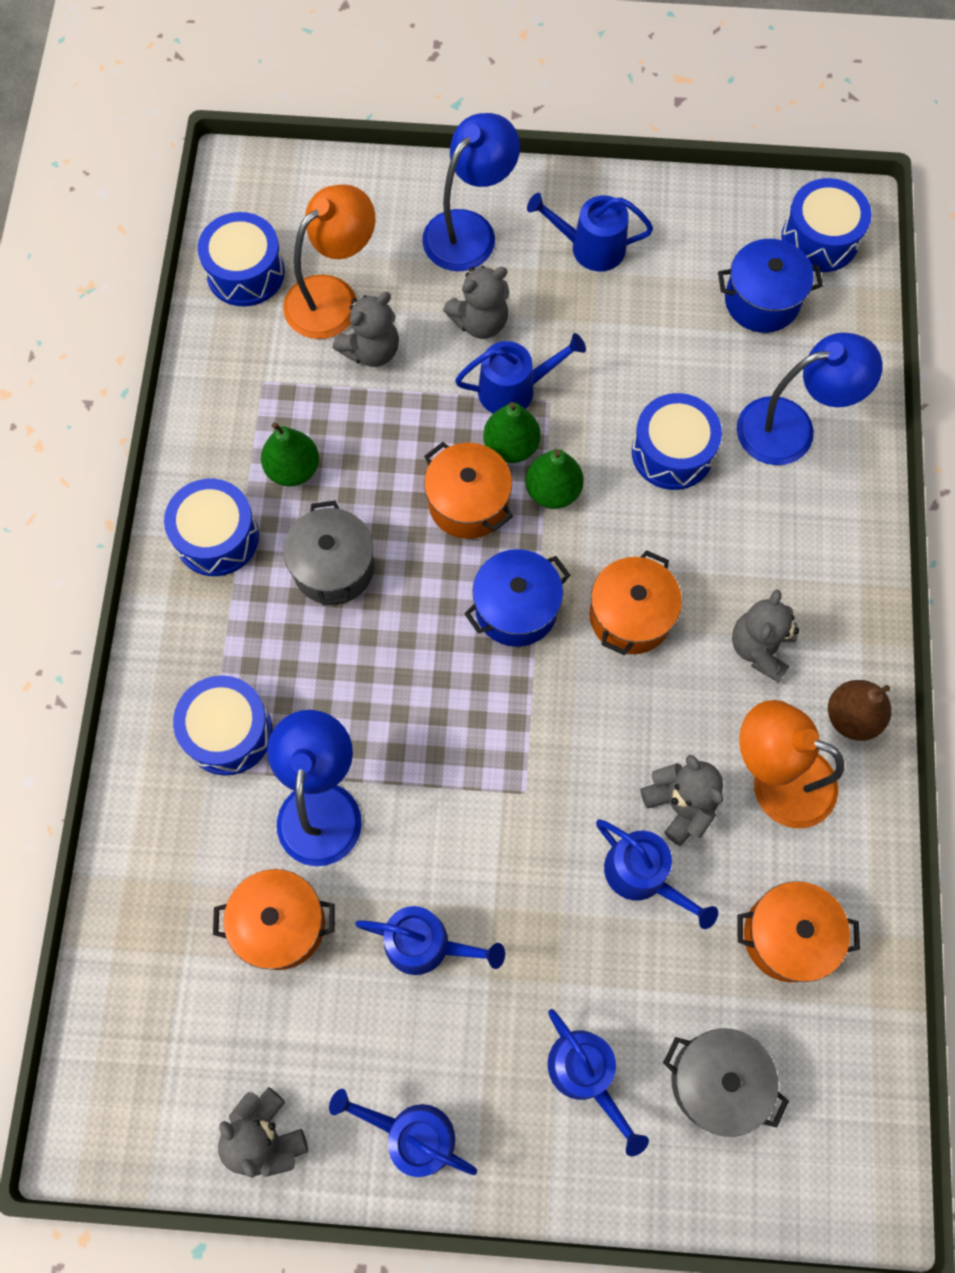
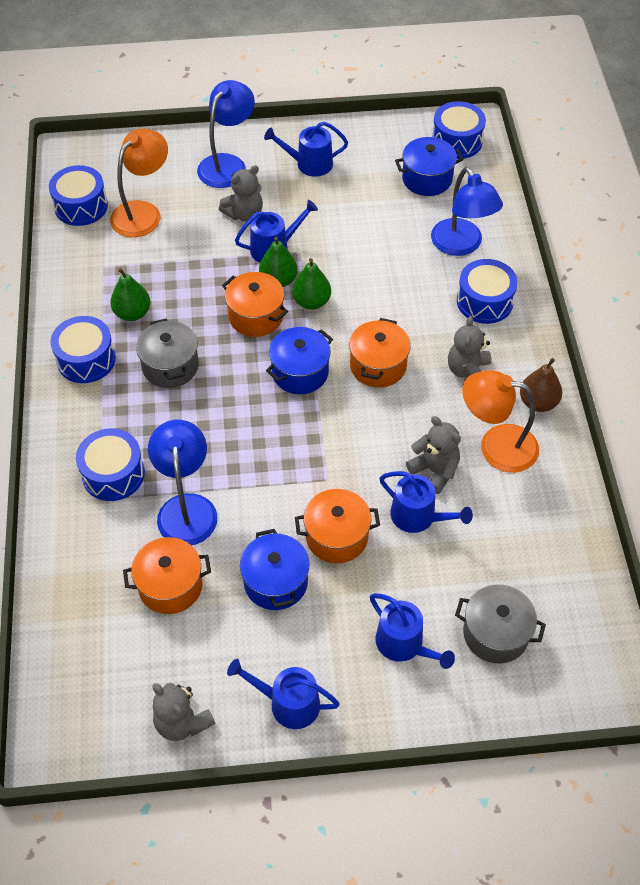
camera: 10 degrees left, 15 degrees down
(371, 350) = (174, 239): grey teddy bear -> none
(425, 944) = (275, 582): blue watering can -> blue pot
(672, 452) = (386, 269): blue drum -> blue drum (484, 301)
(787, 936) = (524, 538): orange pot -> orange pot (336, 537)
(791, 427) = (461, 245): blue lamp -> blue lamp turned 90 degrees clockwise

